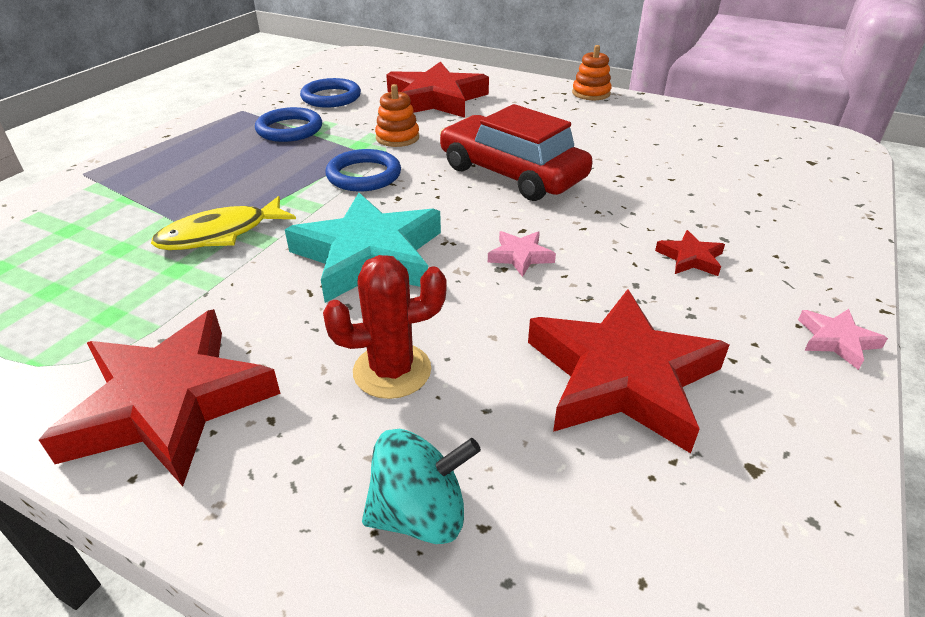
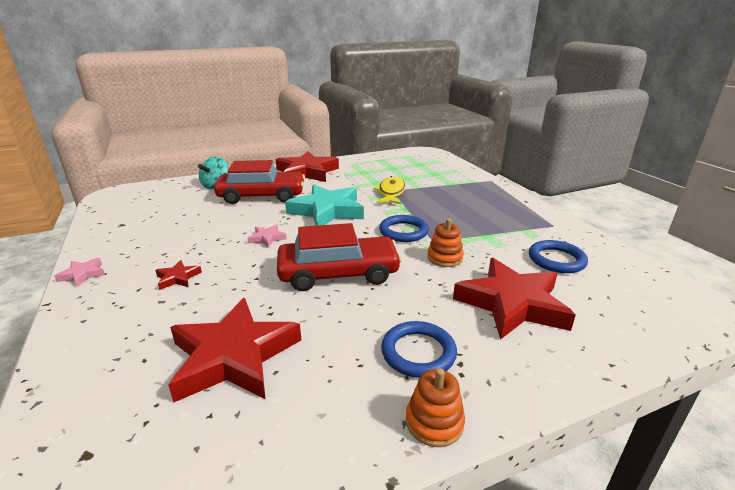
camera: 130 degrees right, 10 degrees down
(289, 129) = (500, 230): blue ring -> blue ring (418, 352)
(392, 371) = (262, 196): red cactus -> red car
(621, 376) = (182, 224): red star -> red star (234, 356)

